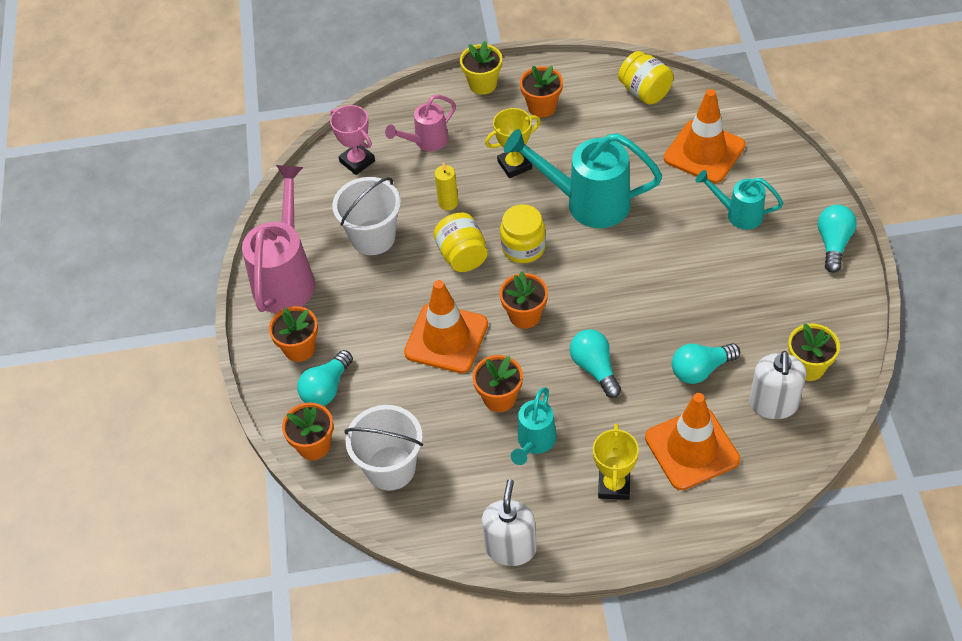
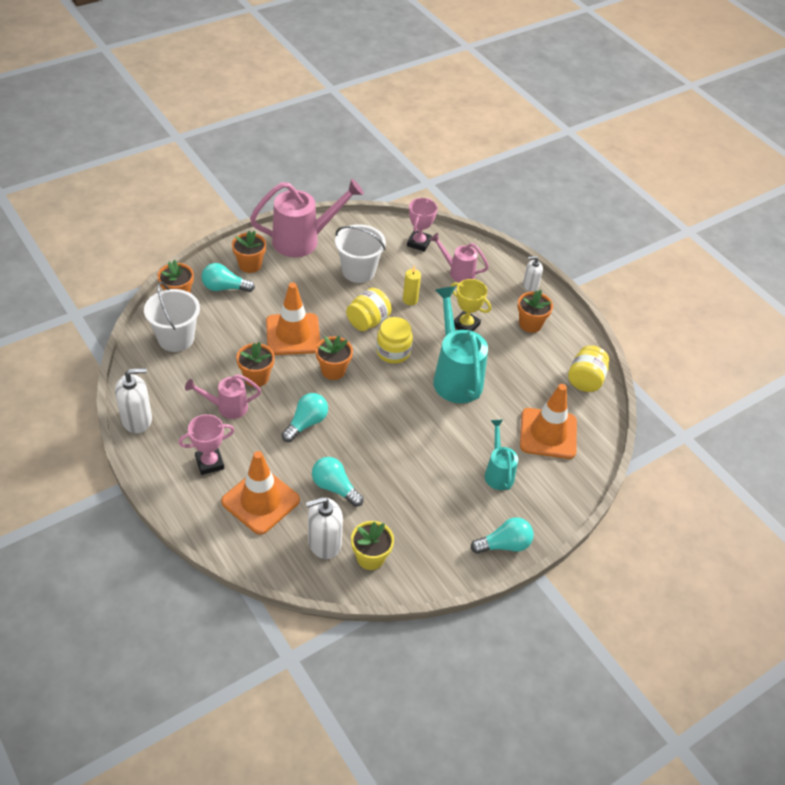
camera: 55 degrees right, 5 degrees down
(483, 84) = (530, 285): yellow flower pot -> white soap dispenser
(534, 443) = (227, 407): turquoise watering can -> pink watering can
(614, 485) = (209, 463): yellow trophy -> pink trophy

